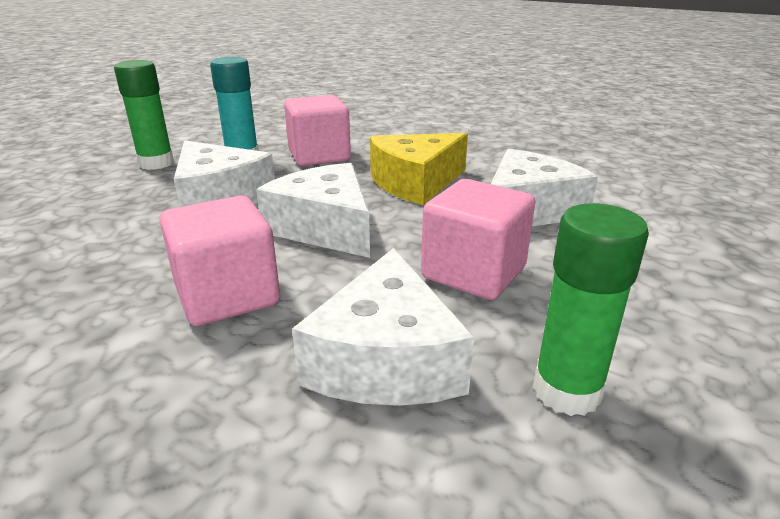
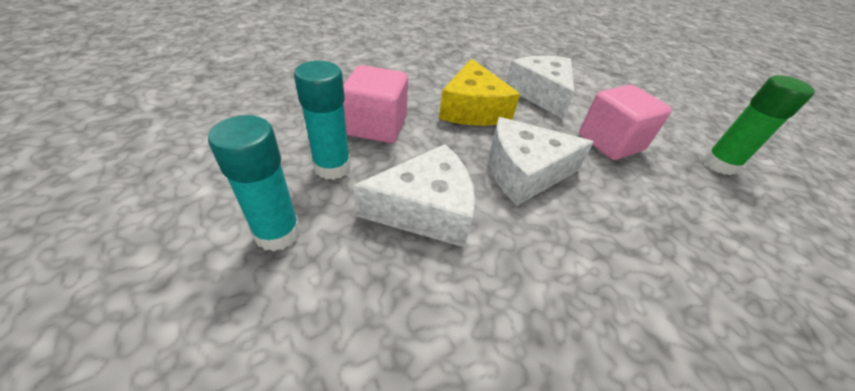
camera: 65 degrees left, 15 degrees up
(156, 163) = (278, 233): green glue stick -> turquoise glue stick
(227, 295) = (613, 252): pink cube -> none
(386, 359) = (695, 206): white cheese -> none

